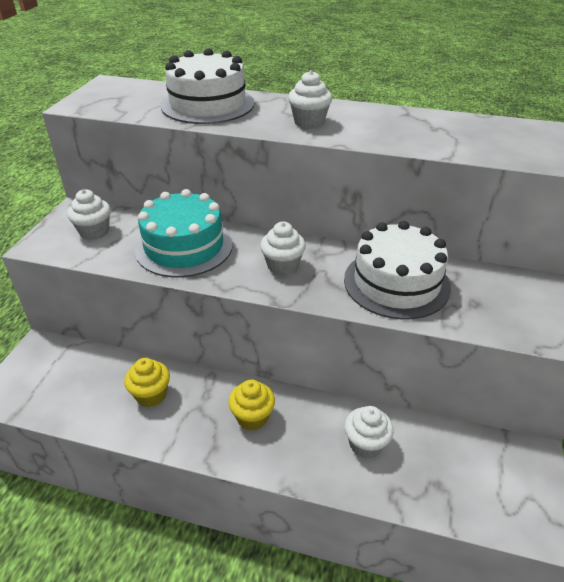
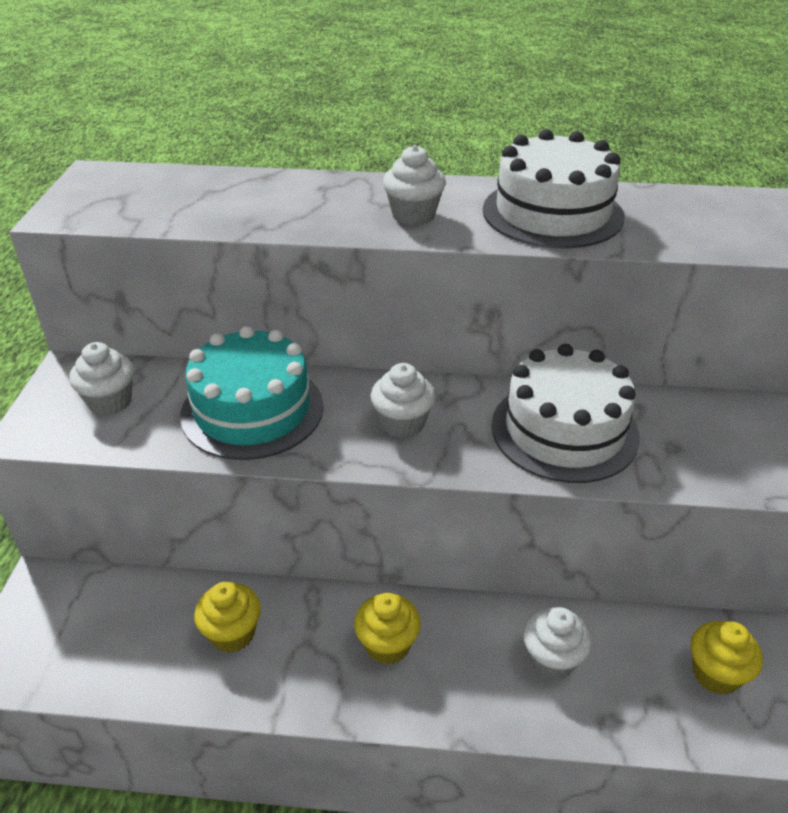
camera: 10 degrees left, 0 degrees up
(207, 104) = (258, 198): white cake -> white cake (552, 213)
(485, 472) = (716, 674): none -> yellow cupcake

